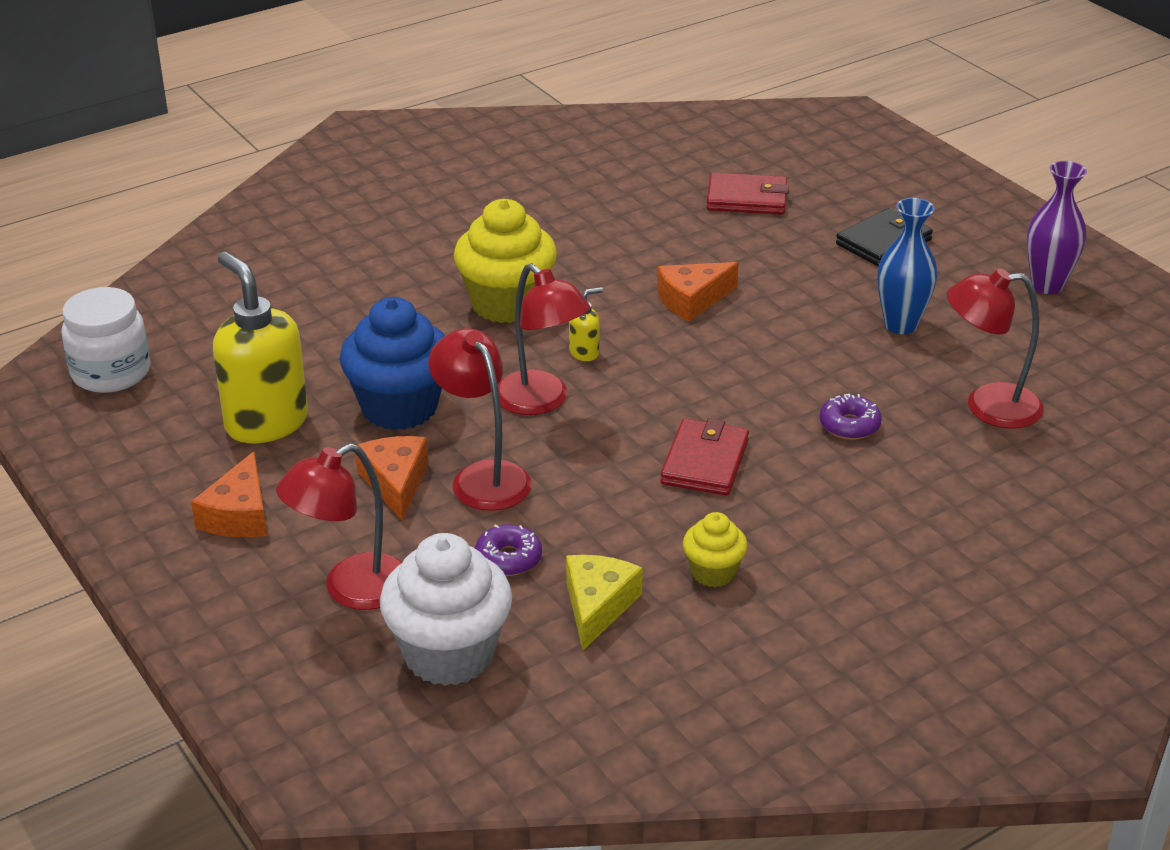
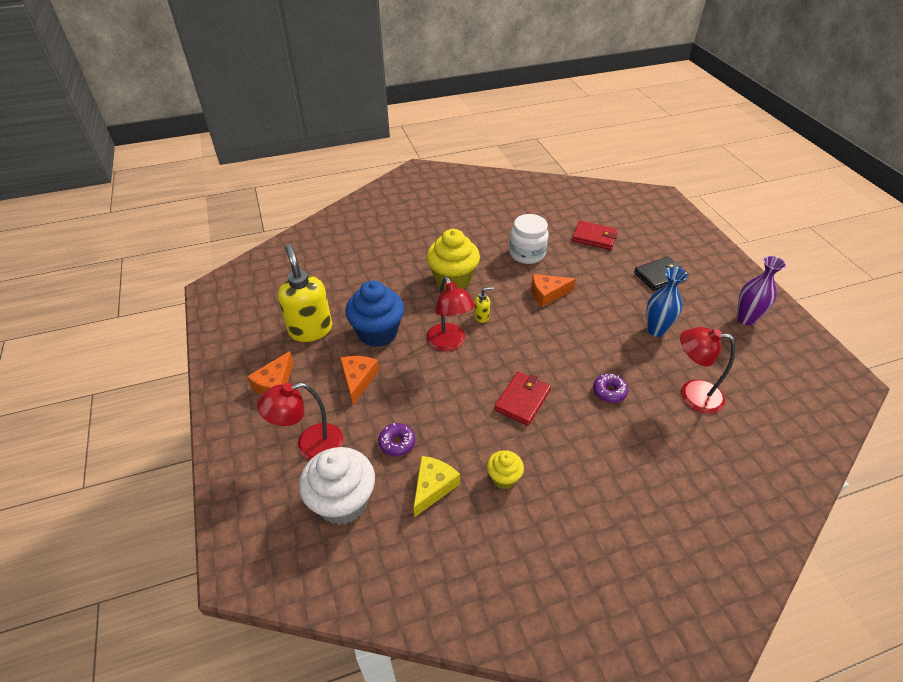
camera: 15 degrees right, 10 degrees up
(111, 373) = (252, 286): white jar -> white jar (527, 254)
(483, 476) = (403, 385): red lamp -> none

